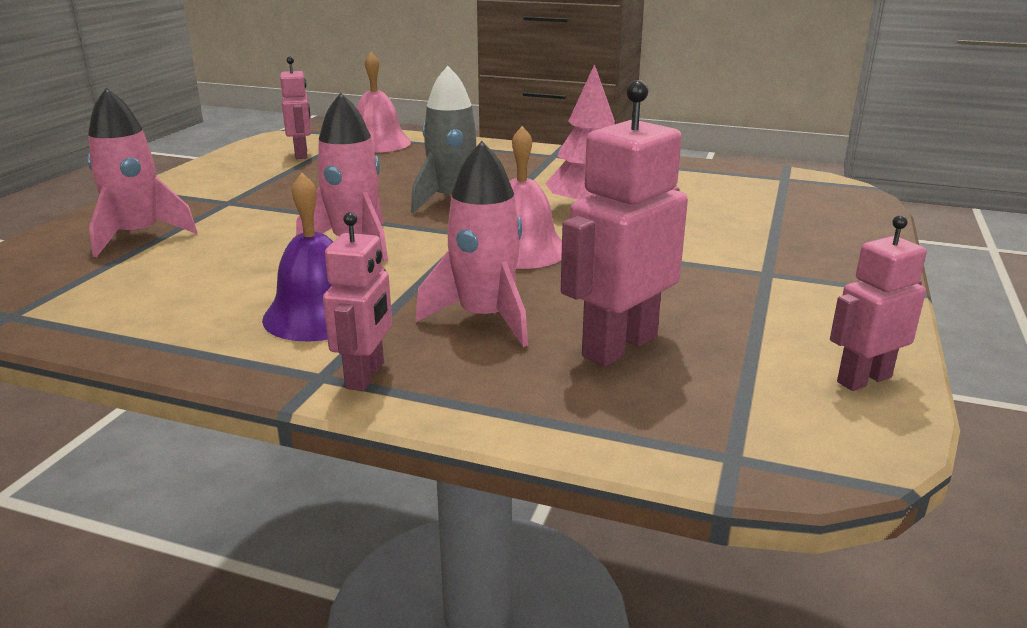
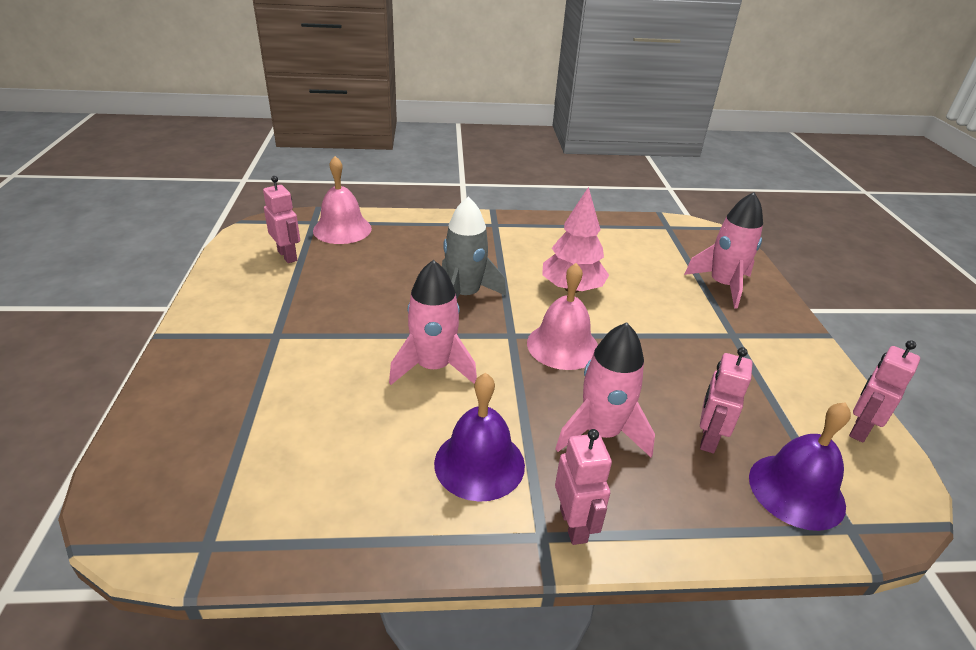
camera: 25 degrees left, 10 degrees up
(139, 236) = (233, 401): pink rocket -> pink rocket (722, 285)
(619, 346) = (708, 438): pink robot -> pink robot, size x0.62
(691, 410) = (796, 490): none -> purple bell

